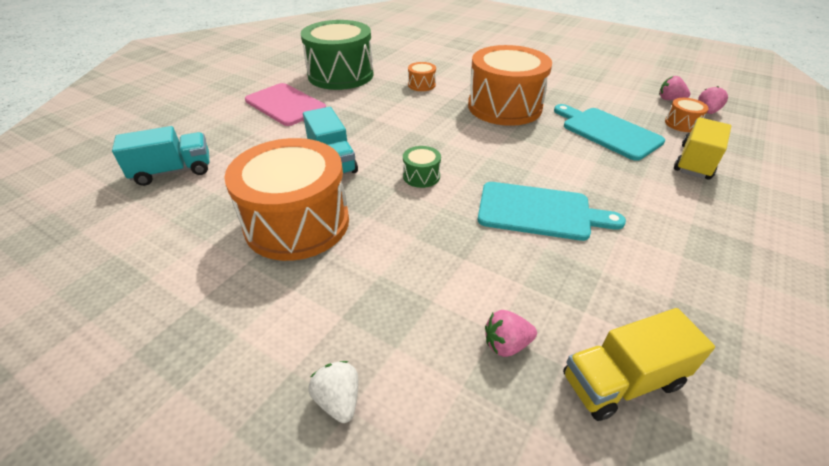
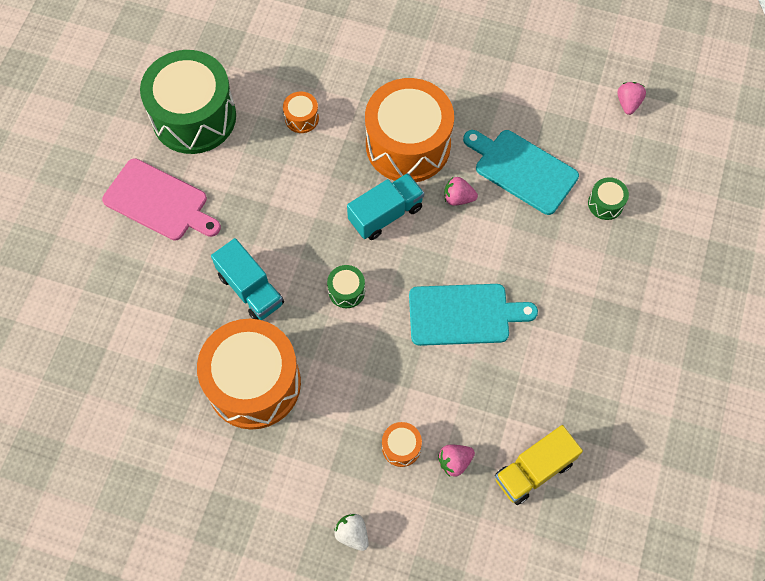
camera: 15 degrees left, 25 degrees up
(173, 171) = (97, 345): turquoise truck -> turquoise truck (385, 214)
(669, 99) = (590, 86): pink strawberry -> pink strawberry (458, 198)
(681, 124) = (599, 135): orange drum -> orange drum (401, 447)
(695, 162) = (605, 204): yellow truck -> green drum

